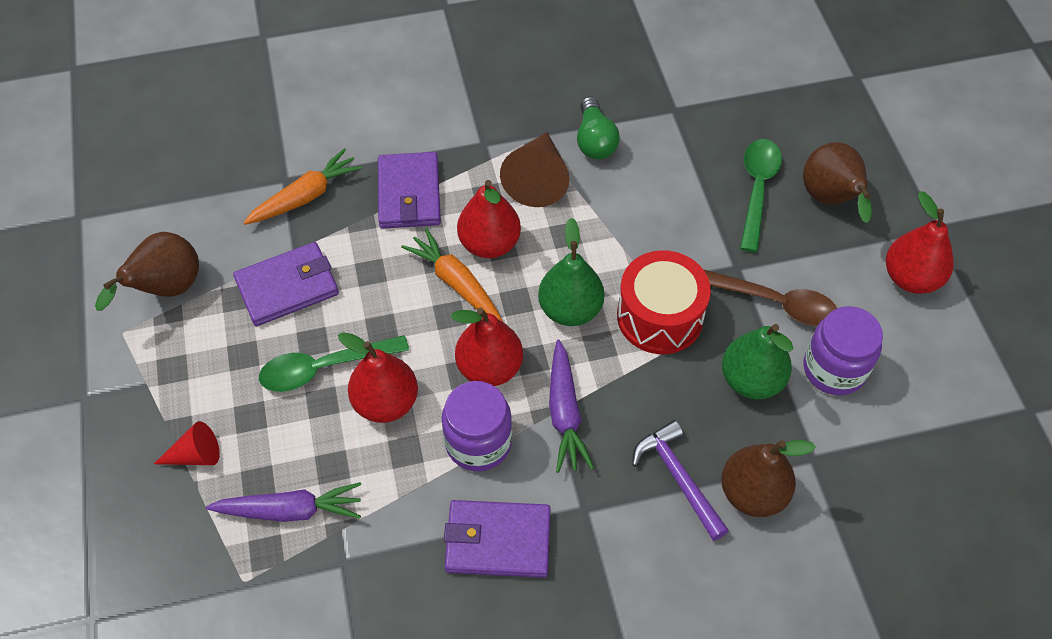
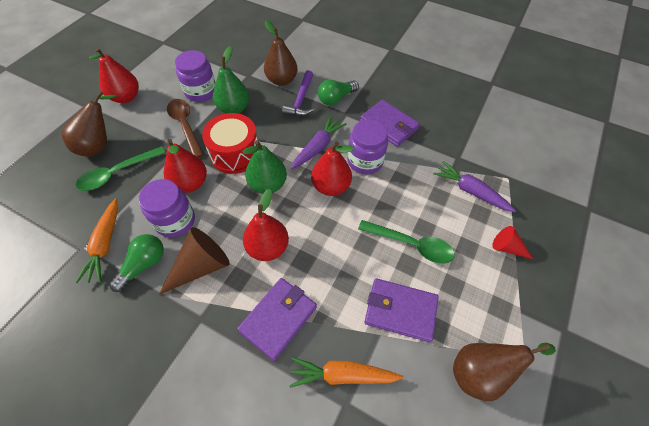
camera: 140 degrees left, 0 degrees up
(386, 402) = (392, 206): red pear -> red pear (190, 183)
(456, 283) = (306, 239): orange carrot -> orange carrot (105, 244)
(621, 195) = (175, 221): none -> purple jar
(629, 528) = (336, 98): none -> green light bulb

